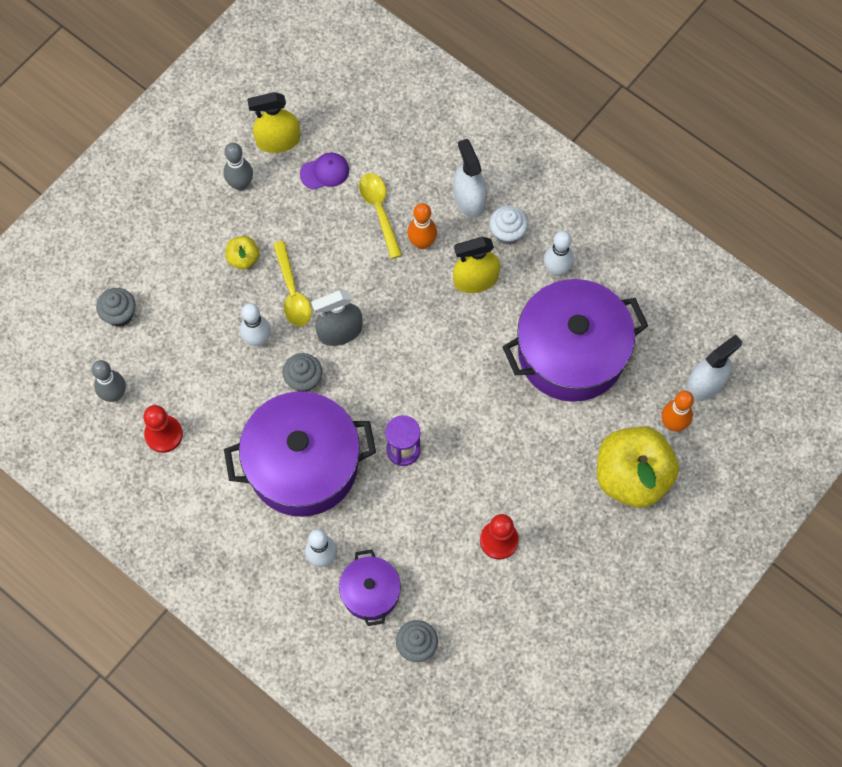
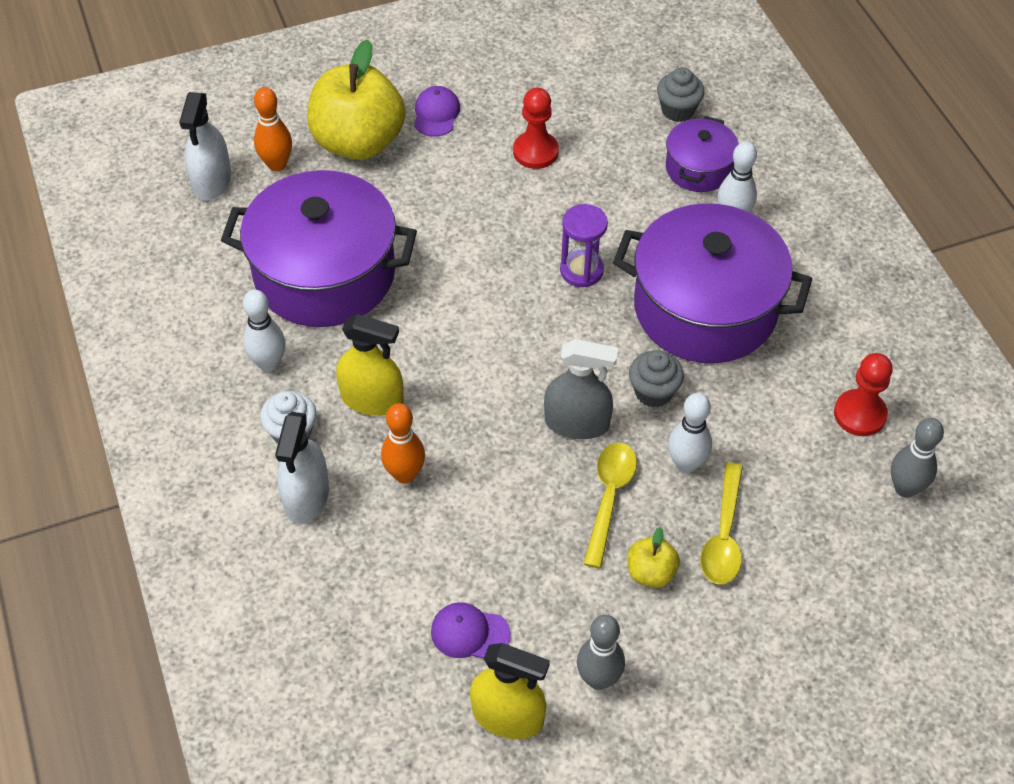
camera: 150 degrees left, 15 degrees down
(119, 314) = (857, 584): grey cupcake -> none
(379, 211) = (431, 541): yellow spoon -> yellow spoon (723, 535)
(595, 536) = (436, 114): none -> purple cap
(705, 384) = (212, 181): white spray bottle -> white spray bottle turned 75 degrees counterclockwise

